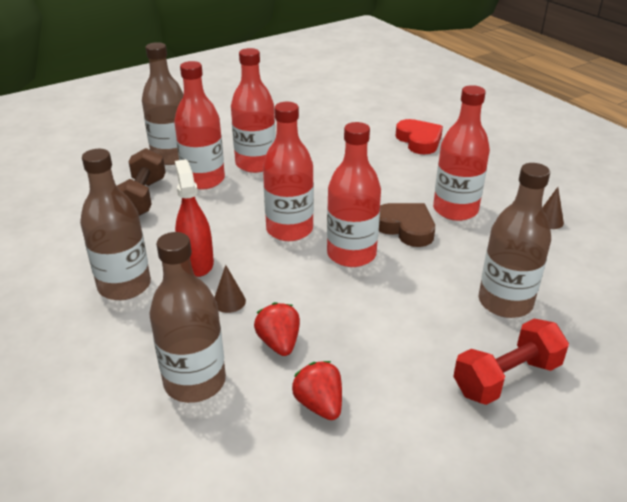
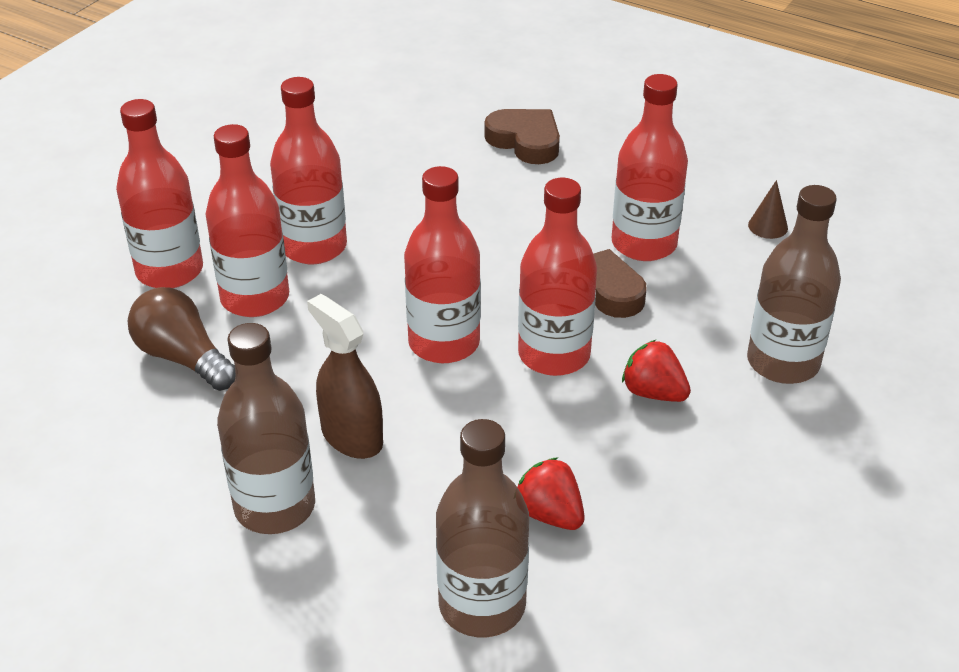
camera: 25 degrees left, 5 degrees up
(142, 198) = (183, 358): brown dumbbell -> brown light bulb
(171, 156) = (169, 271): brown bottle -> red bottle
(197, 263) = (352, 437): red spray bottle -> brown spray bottle
(229, 301) = (441, 479): brown cone -> none
(319, 404) = (655, 575): red strawberry -> red strawberry (653, 392)
(419, 141) = (525, 141): red heart -> brown heart
(506, 378) = (840, 462): red dumbbell -> none

